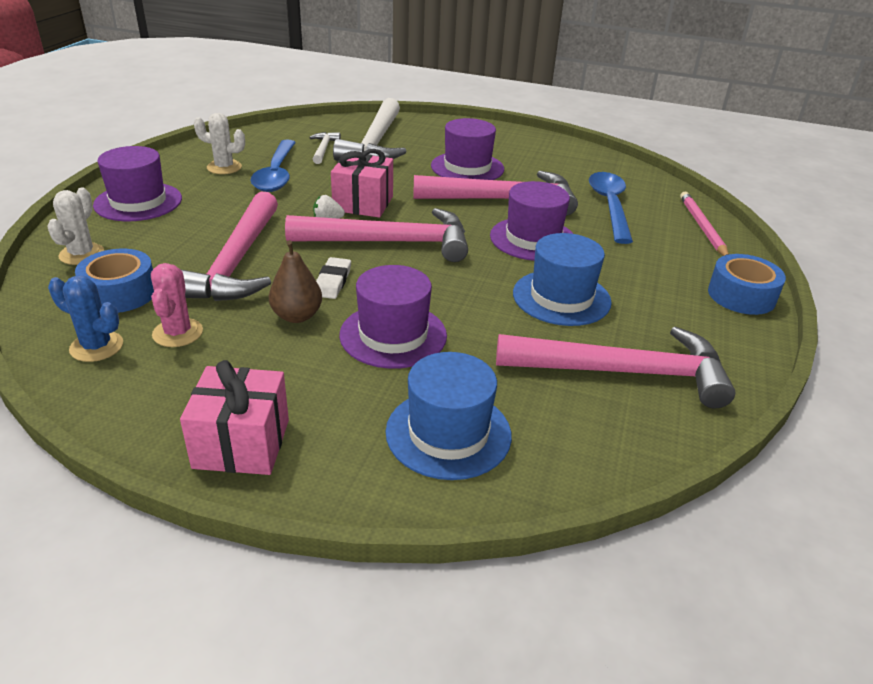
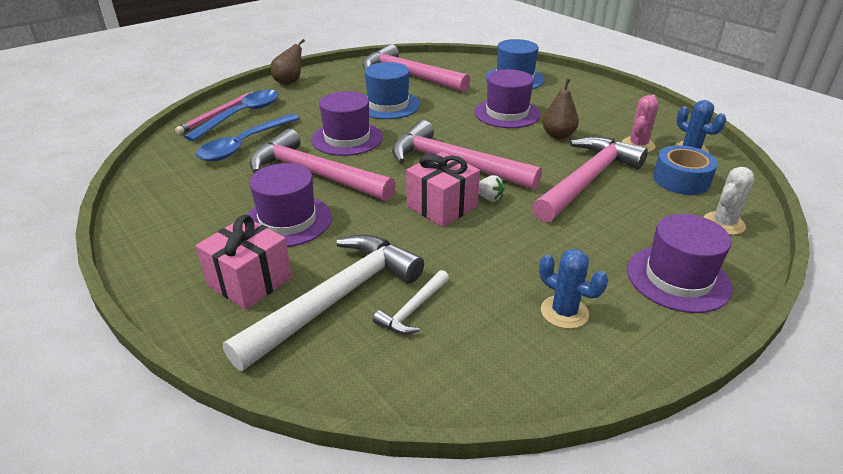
camera: 145 degrees left, 0 degrees up
(224, 167) = (564, 312): white cactus -> blue cactus
(241, 443) = (610, 96): pink gift -> pink gift (249, 281)
(276, 174) = (503, 277): blue spoon -> blue spoon (241, 115)
(332, 282) = (521, 148): white eraser -> none
(741, 296) = (289, 82): blue tape -> brown pear

